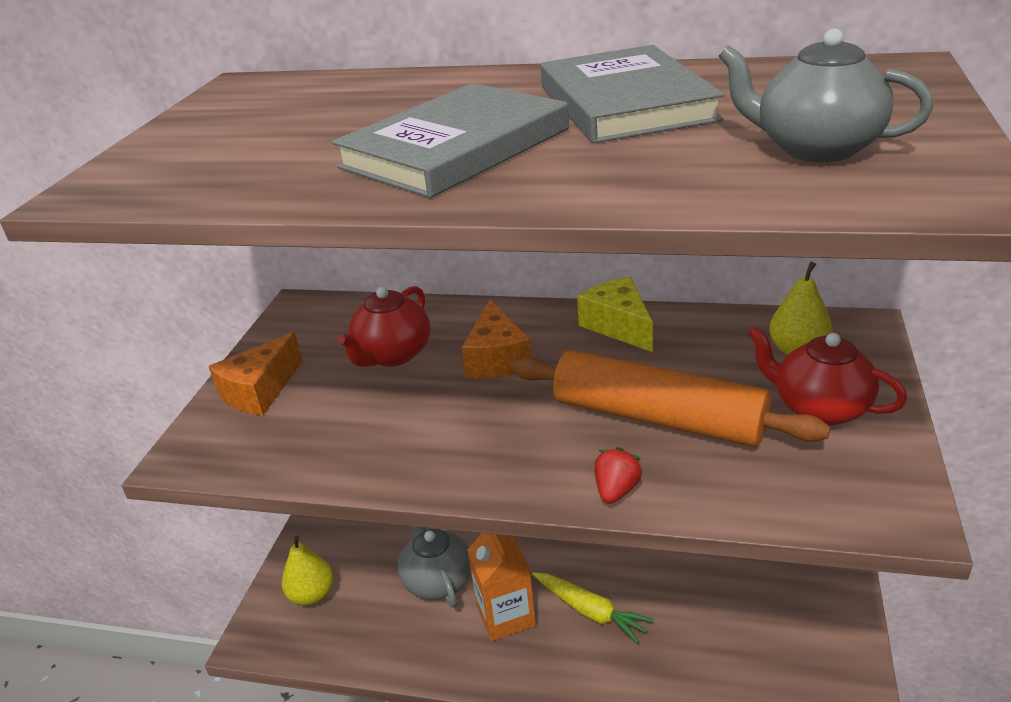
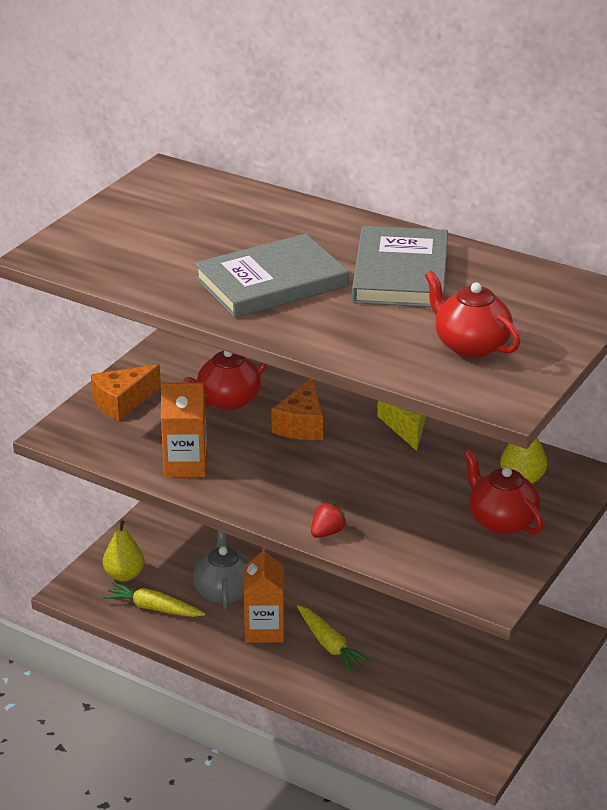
camera: 15 degrees right, 0 degrees up
(362, 629) = (153, 608): none -> yellow carrot
(375, 450) = (185, 465): none -> orange carton
(658, 418) = (386, 497): orange rolling pin -> none
(815, 149) = (470, 345): grey teapot -> red teapot

